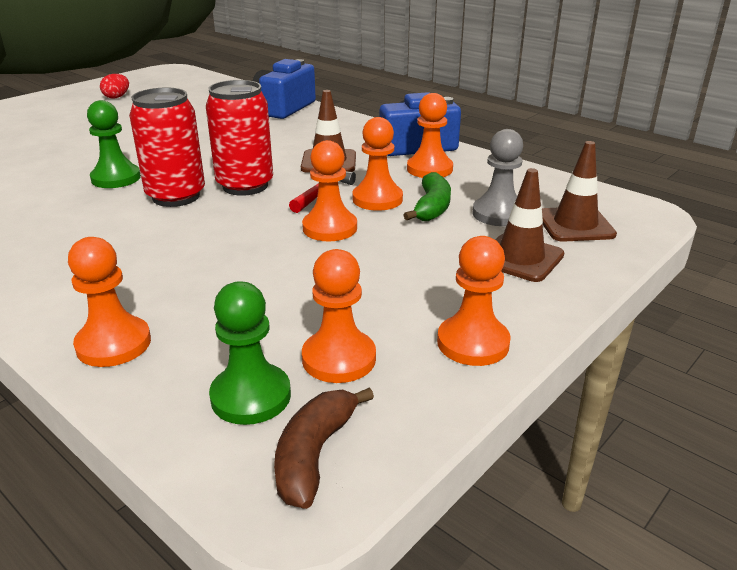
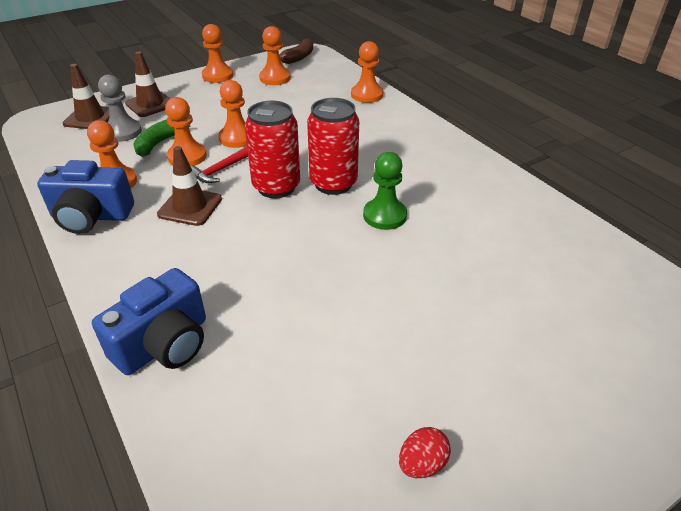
camera: 165 degrees left, 10 degrees up
(251, 396) = (313, 72): green pawn -> none

